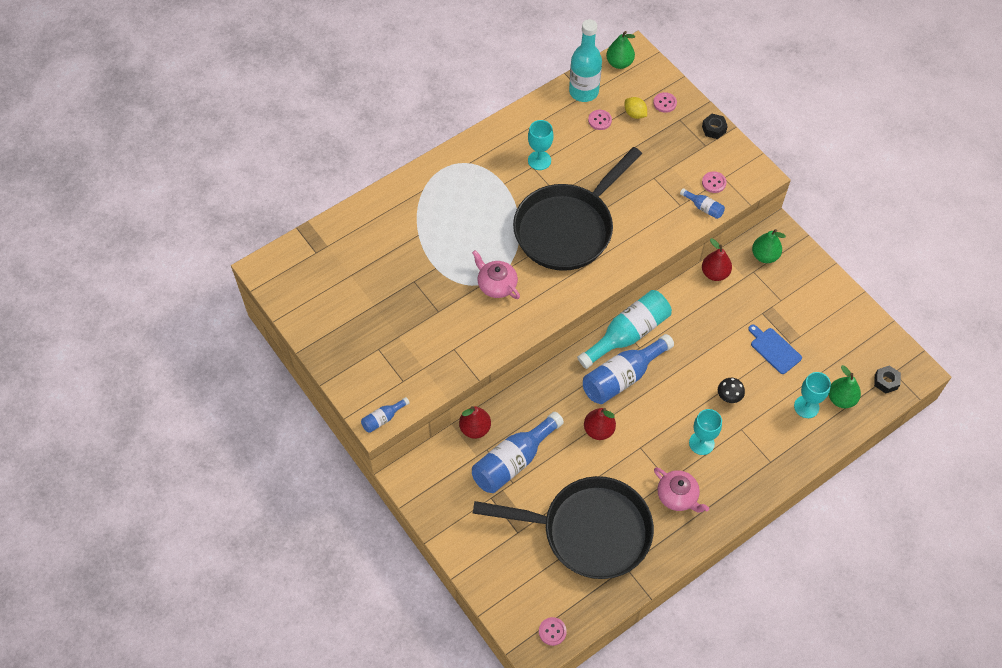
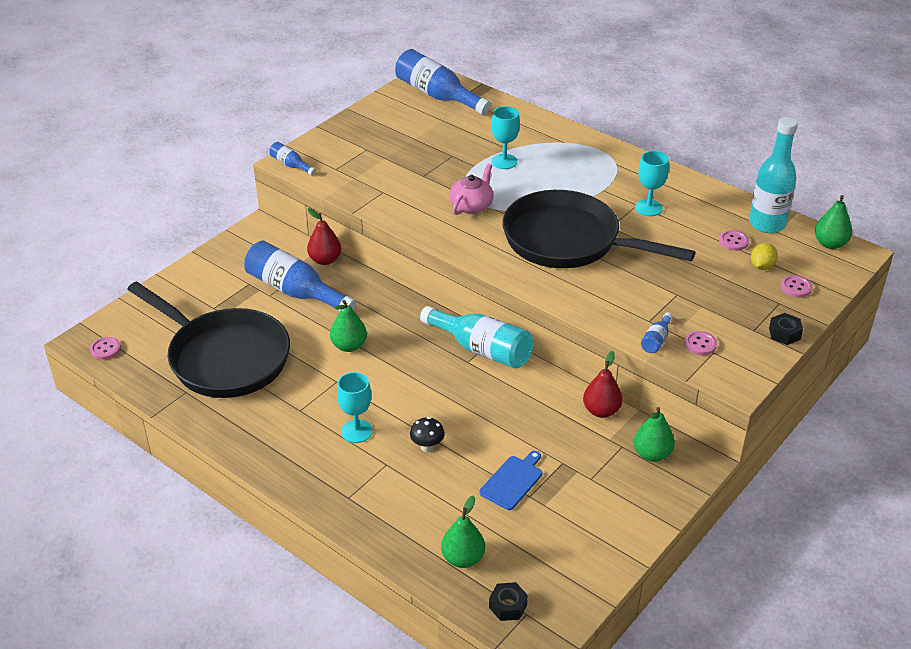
camera: 75 degrees right, 20 degrees down
(589, 531) = (224, 358): black pan -> black pan turned 45 degrees counterclockwise
(598, 430) = (349, 346): red pear -> green pear
(623, 377) = (423, 354): blue bottle -> blue bottle (437, 96)
(678, 496) = (282, 421): pink teapot -> none
(806, 407) = (438, 523): turquoise goblet -> turquoise goblet (504, 161)

